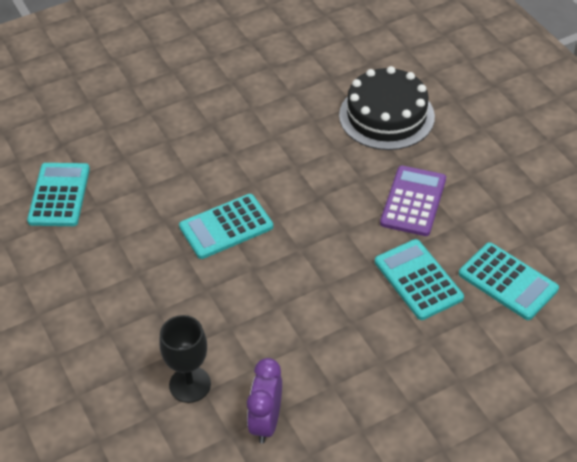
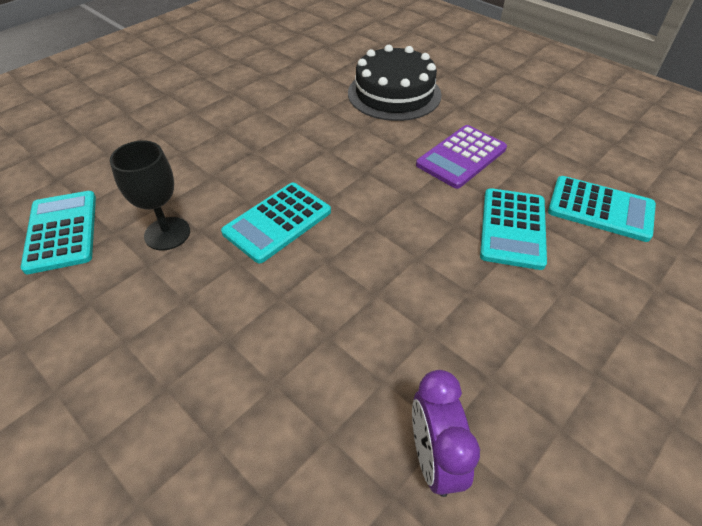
camera: 20 degrees left, 0 degrees up
(190, 384) = (305, 433): black goblet -> black goblet (167, 233)
(413, 201) = (461, 157): purple calculator -> purple calculator turned 135 degrees counterclockwise
(418, 280) = (512, 228): turquoise calculator -> turquoise calculator turned 120 degrees counterclockwise

